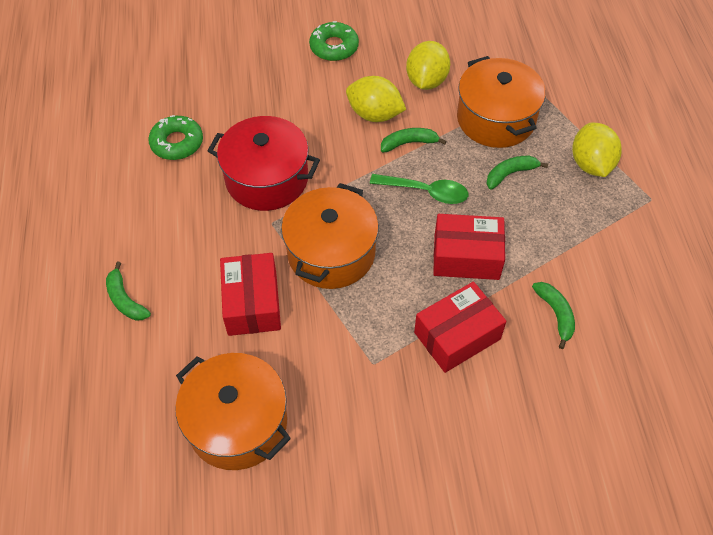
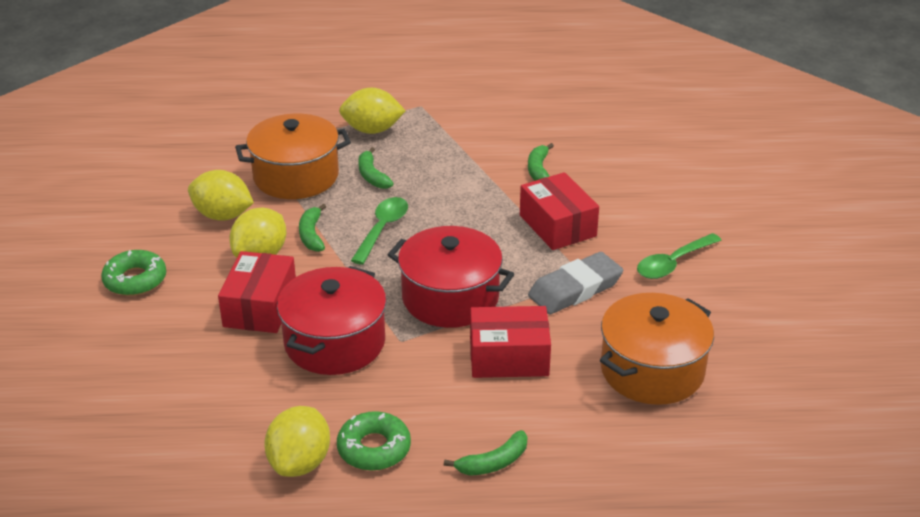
camera: 85 degrees left, 20 degrees down
(133, 177) = (300, 462): none -> yellow lemon
(177, 143) = (252, 421): green donut -> green donut (374, 448)
(331, 253) = (450, 298): orange pot -> red pot
(354, 354) = (575, 289): none -> grey eraser
(408, 448) = (673, 263): none -> green spoon
(466, 256) = (468, 212): red box -> red box (260, 307)
(556, 314) = (538, 170): green banana -> green banana turned 75 degrees counterclockwise

